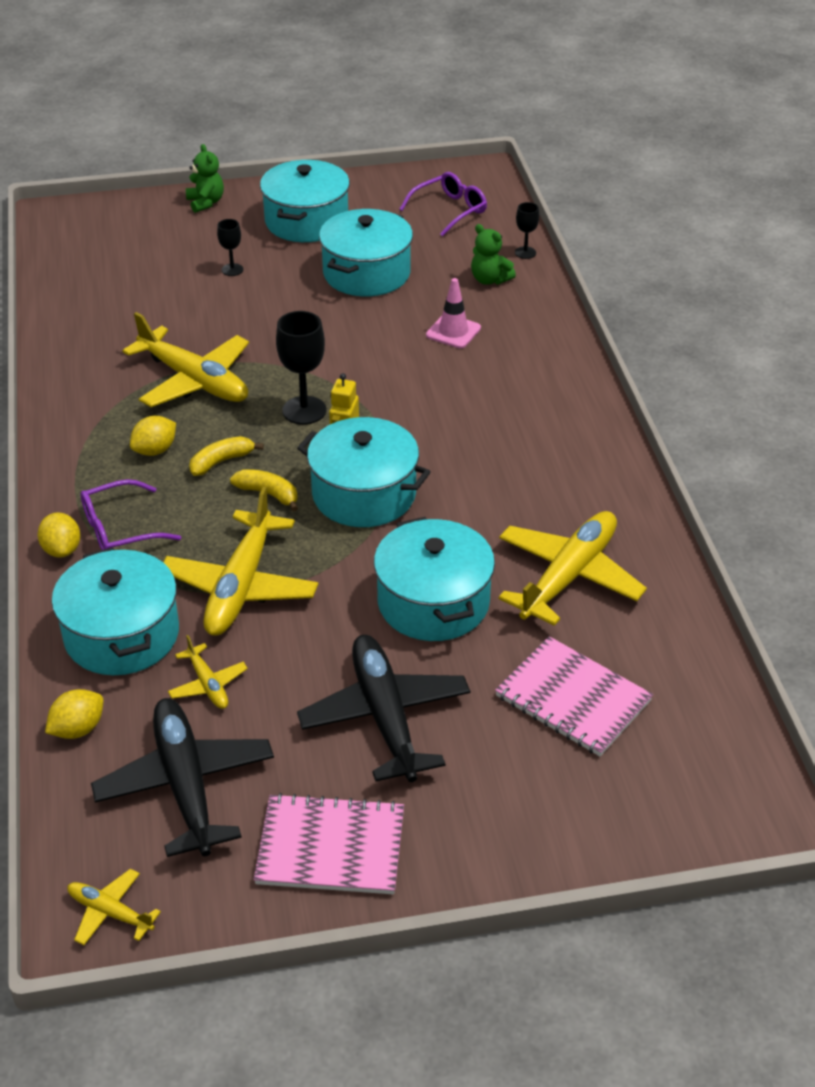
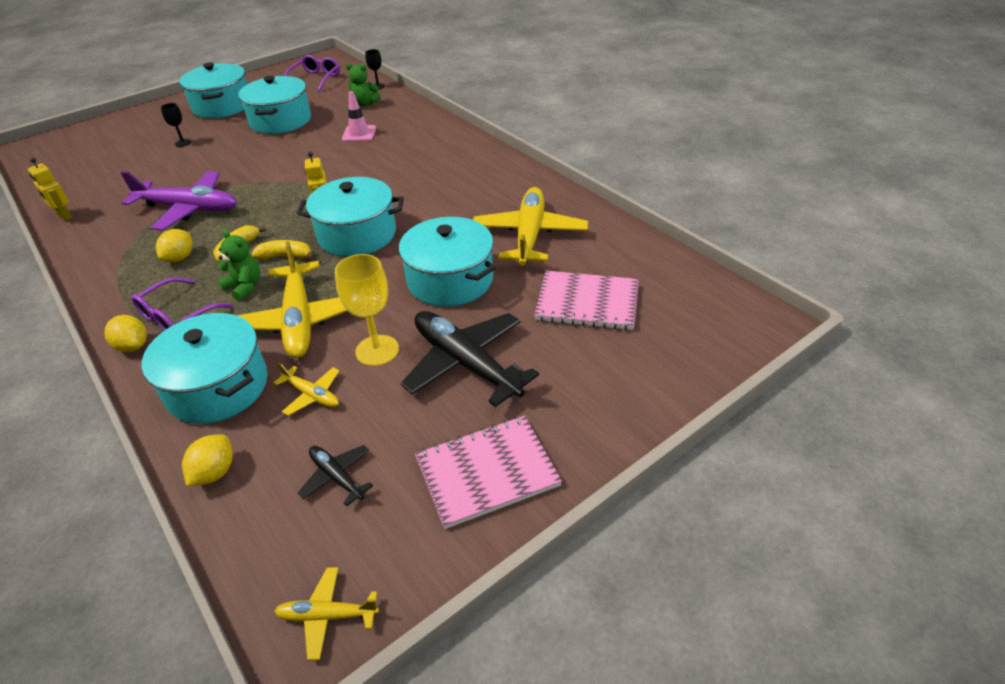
camera: 25 degrees left, 0 degrees up
(58, 340) = (64, 216): none -> yellow robot
(186, 785) = (337, 477): black plane -> black plane, size x0.48
(194, 380) = (188, 209): yellow plane -> purple plane
(206, 203) = (143, 114): green teddy bear -> green teddy bear (244, 287)
(301, 660) = (377, 350): none -> yellow goblet
(304, 410) = (283, 202): black goblet -> none

